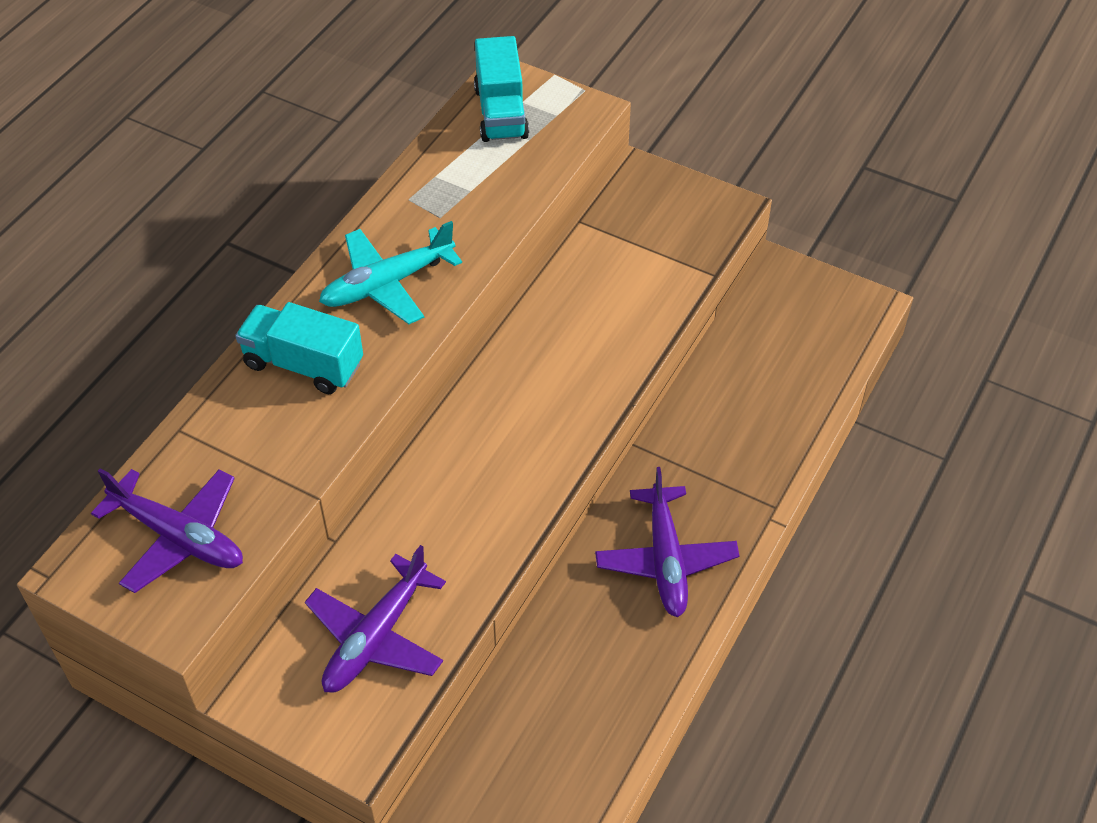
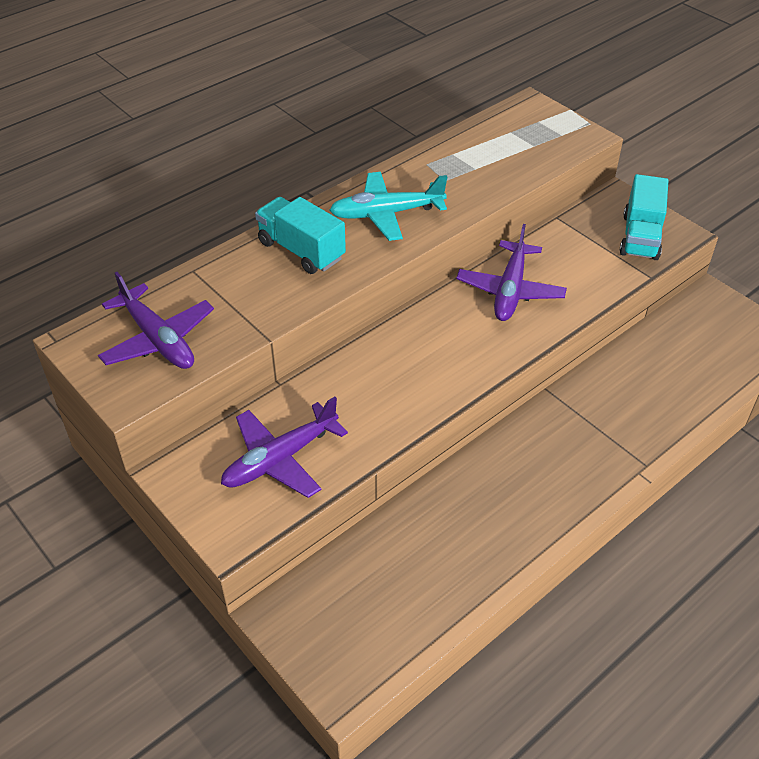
camera: 20 degrees right, 5 degrees down
(501, 113) = (519, 125): turquoise truck -> turquoise truck (640, 237)
(666, 560) = (539, 478): purple plane -> purple plane (510, 290)

